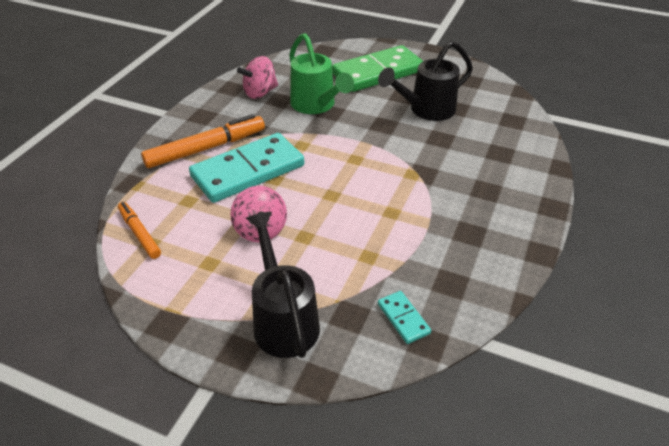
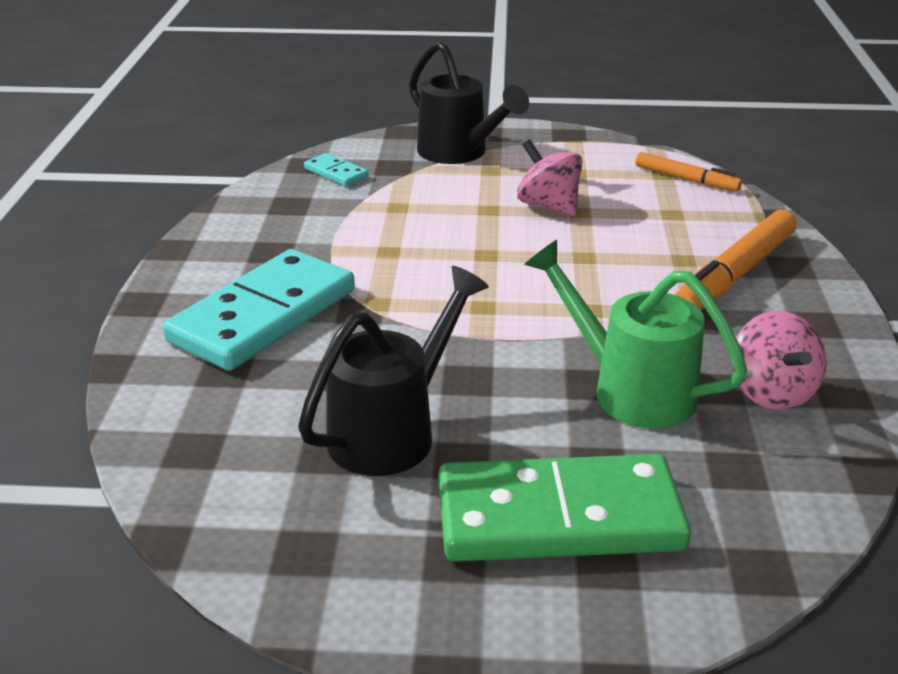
camera: 160 degrees right, 10 degrees down
(248, 171) = (635, 260): turquoise domino -> turquoise domino (263, 316)
(260, 93) = (771, 392): pink spinning top -> pink spinning top turned 135 degrees clockwise
(378, 72) = (559, 517): green domino -> green domino turned 45 degrees clockwise

